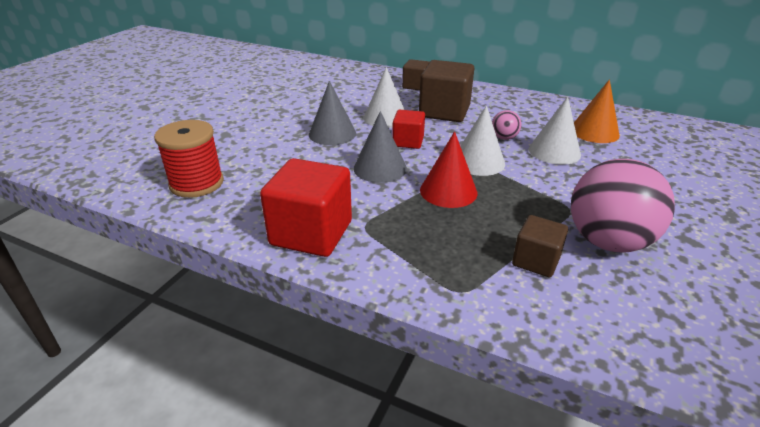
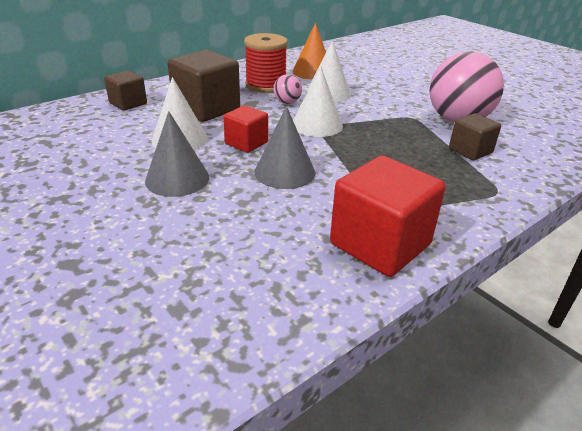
camera: 65 degrees left, 0 degrees up
(196, 183) = (196, 318): red spool -> red spool (266, 85)
(448, 191) = (354, 152): red cone -> none

